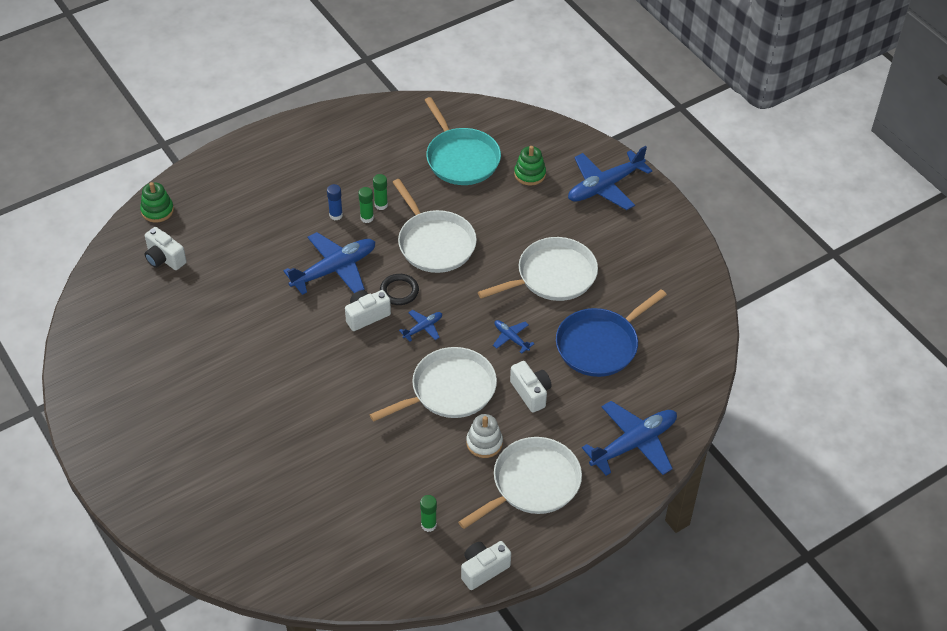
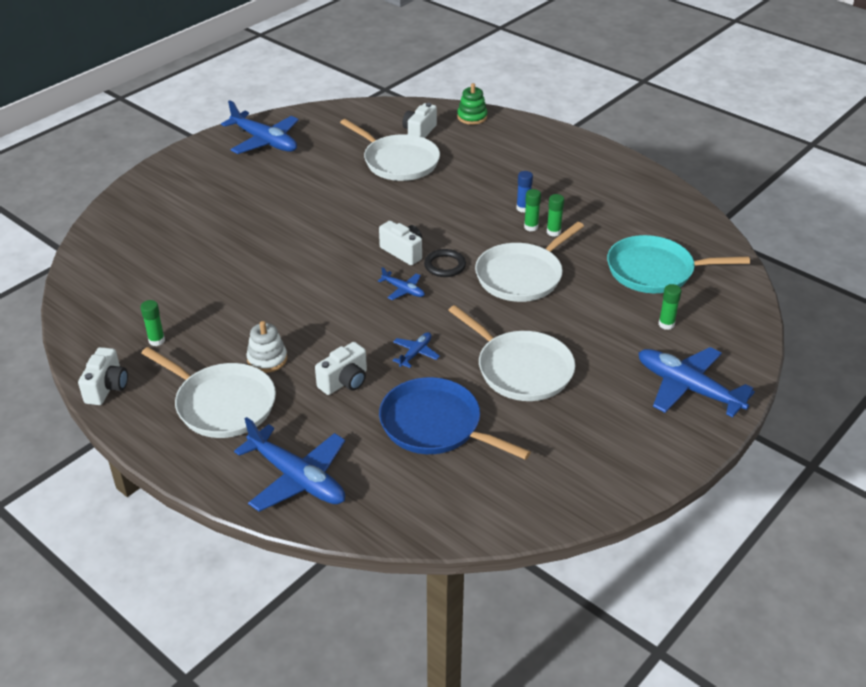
camera: 75 degrees right, 10 degrees down
(334, 269) = (453, 221): blue plane -> blue plane (264, 141)
(449, 390) = (329, 322): white pan -> white pan (398, 161)
(461, 158) = (655, 271): turquoise pan -> turquoise pan turned 45 degrees clockwise
(483, 569) = (107, 388): white camera -> white camera turned 60 degrees clockwise
(529, 174) = (666, 324): green stacking toy -> green glue stick

